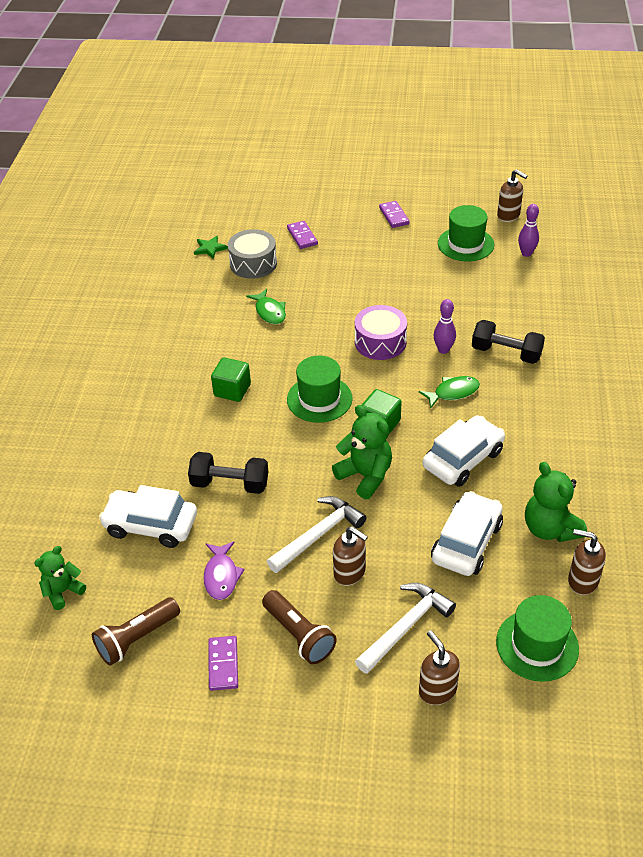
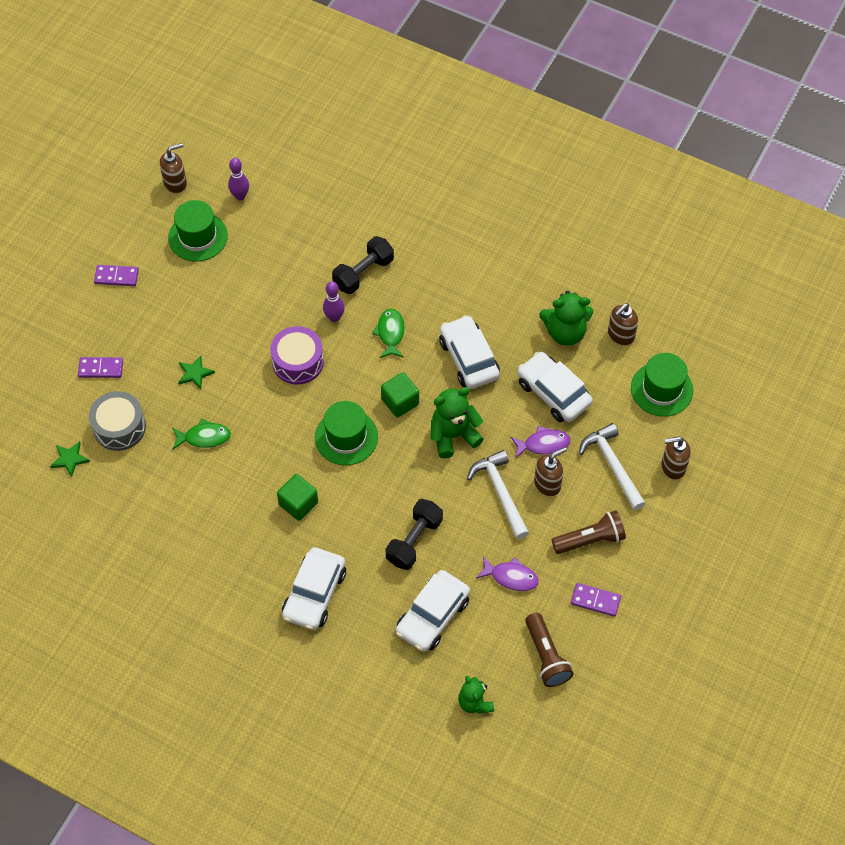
camera: 70 degrees left, 15 degrees up
(142, 431) = (314, 594): none -> white car
(329, 286) = (195, 373): none -> green star
(397, 553) = (543, 444): none -> purple fish

